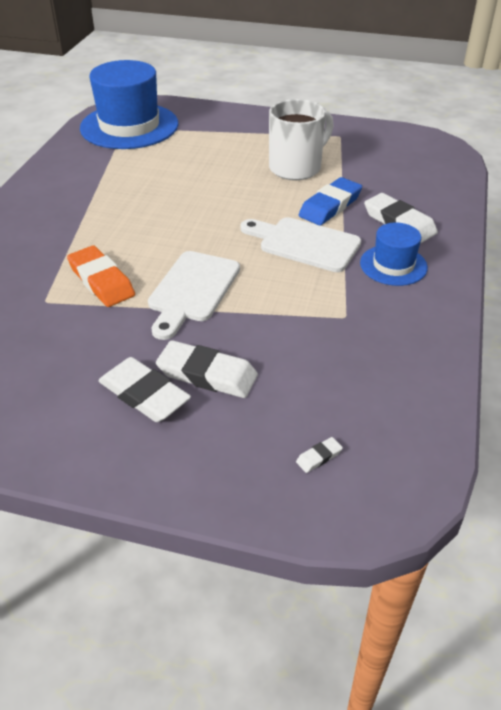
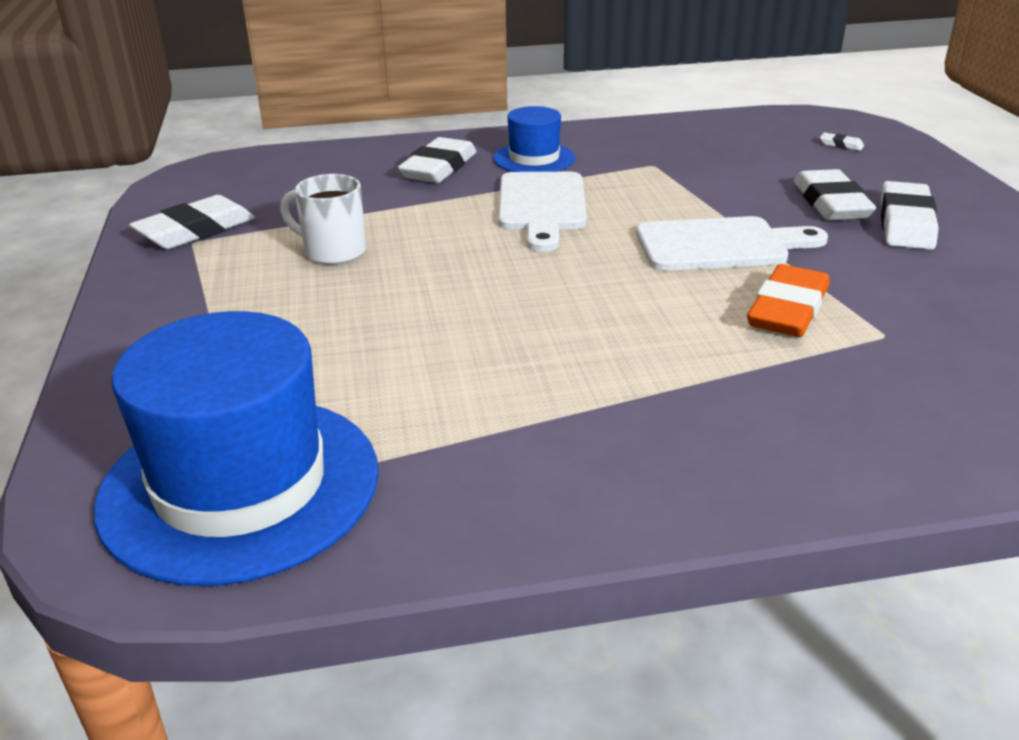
camera: 115 degrees left, 10 degrees down
(296, 167) = (332, 251): white mug -> white mug, size x0.66
(330, 206) = (433, 209): blue eraser -> none
(354, 138) = (195, 230): none -> white eraser

